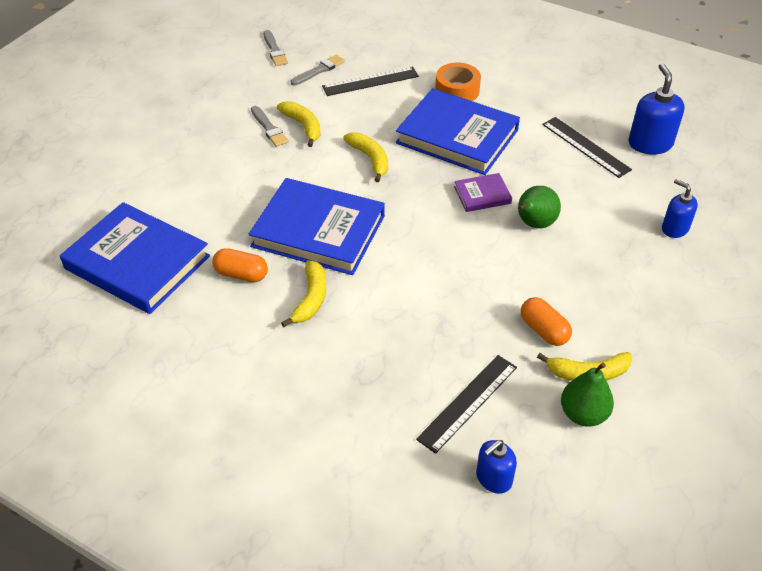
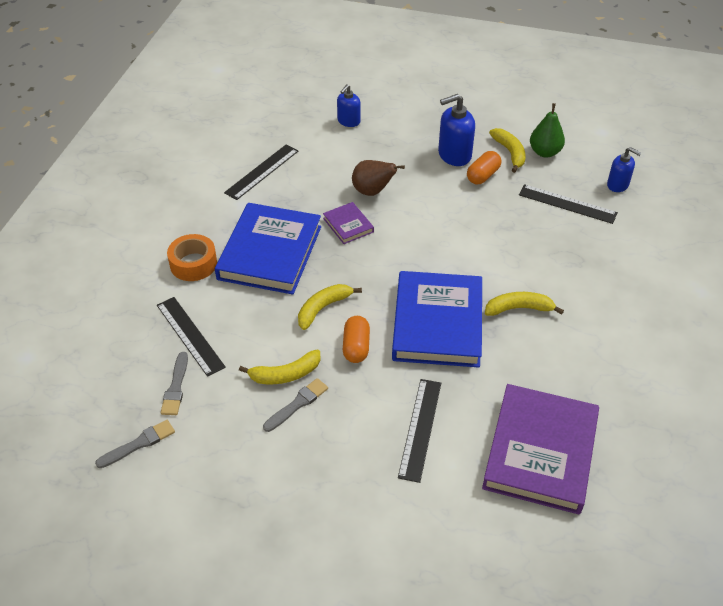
camera: 105 degrees left, 0 degrees up
(137, 262) = (540, 452): blue book -> purple book
(205, 192) = (420, 429): none -> black ruler
(241, 274) = (515, 364): orange capsule -> orange capsule (356, 347)
(303, 126) = (285, 374): yellow banana -> yellow banana turned 150 degrees counterclockwise
(319, 70) = (176, 387): grey brush -> grey brush turned 120 degrees counterclockwise
(534, 224) = (372, 191): green pear -> brown pear
(650, 144) = (247, 137): blue soap dispenser -> blue soap dispenser (454, 155)

